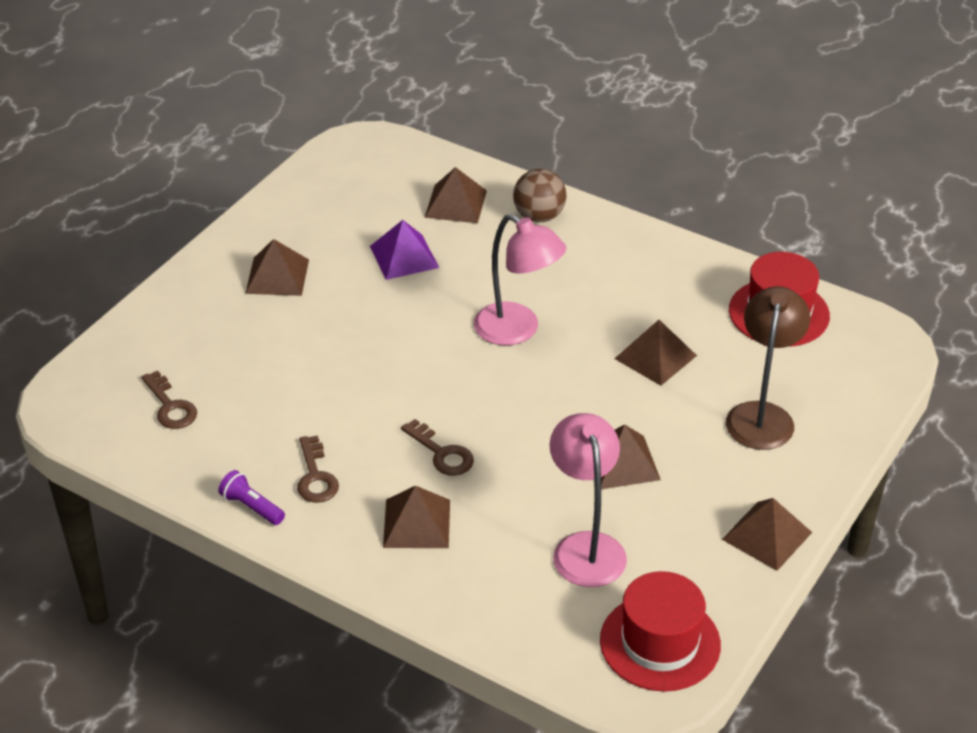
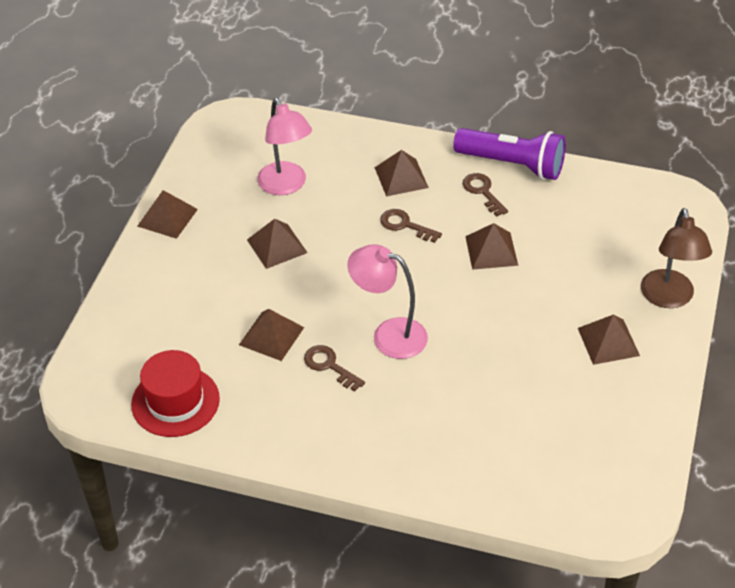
camera: 165 degrees right, 5 degrees up
(170, 406) = (613, 217): brown key -> brown key (329, 366)
(251, 507) = (512, 165): purple flashlight -> purple flashlight, size x2.26
(404, 257) = (514, 386): purple pyramid -> none
(456, 204) = (496, 457): brown pyramid -> brown pyramid (491, 250)
(539, 216) = (414, 461): brown ball -> none
(660, 643) = (226, 142): red hat -> none
(762, 415) = (180, 304): brown lamp -> brown lamp (668, 298)

